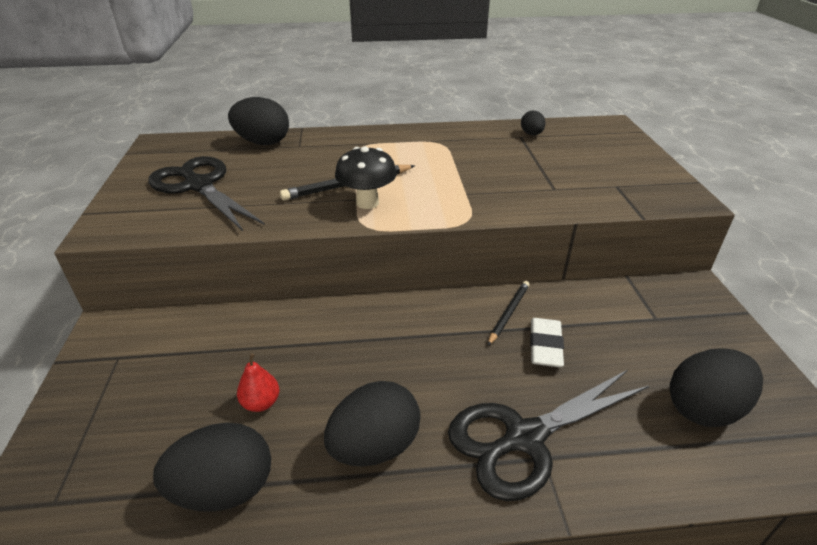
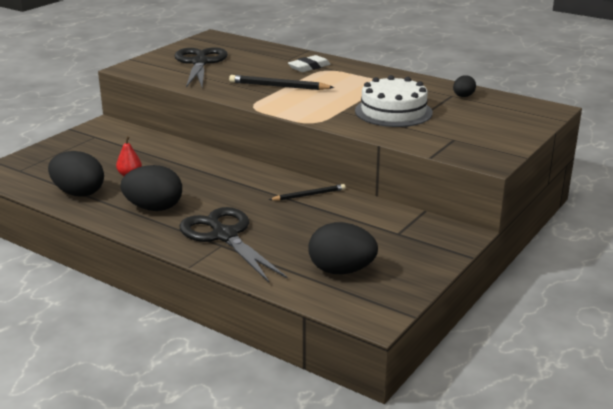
camera: 40 degrees right, 10 degrees down
(263, 142) = (270, 51): black egg -> none
(367, 203) = (273, 97): black mushroom -> none
(511, 174) = (393, 111): none -> white cake
(524, 438) = (225, 236): black scissors -> black scissors turned 45 degrees clockwise
(545, 346) = (302, 214): white eraser -> white eraser (309, 67)

